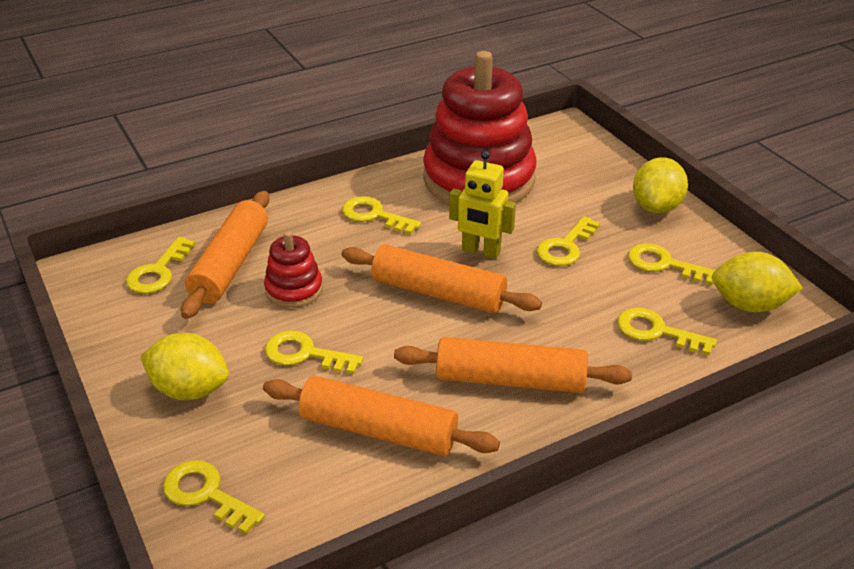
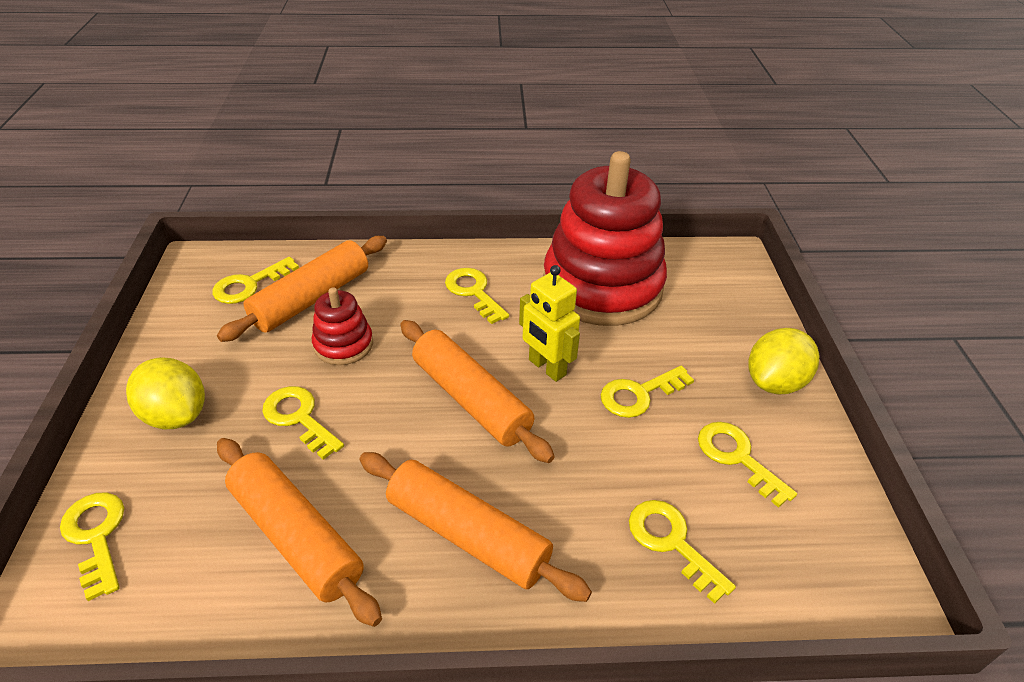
camera: 25 degrees right, 5 degrees up
(749, 305) = (810, 554): yellow lemon -> none

